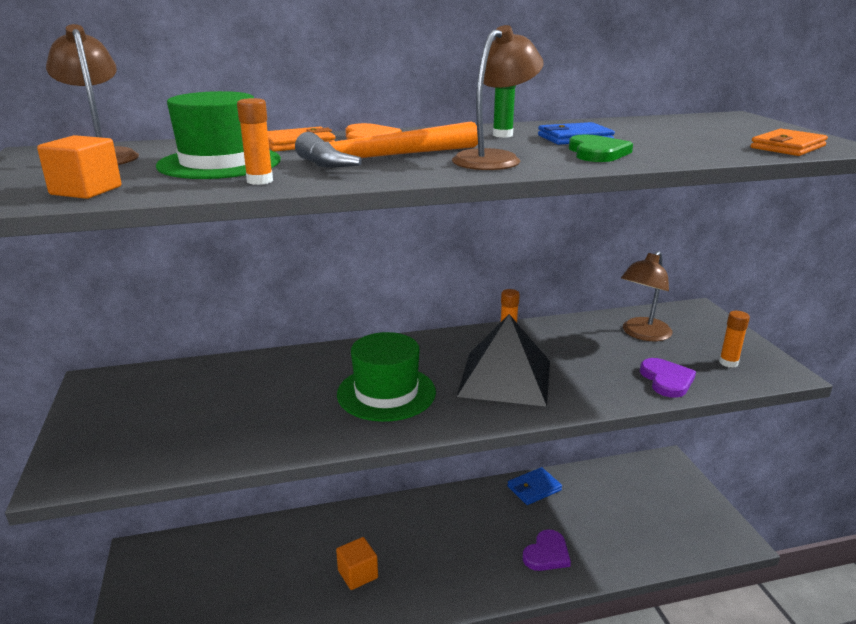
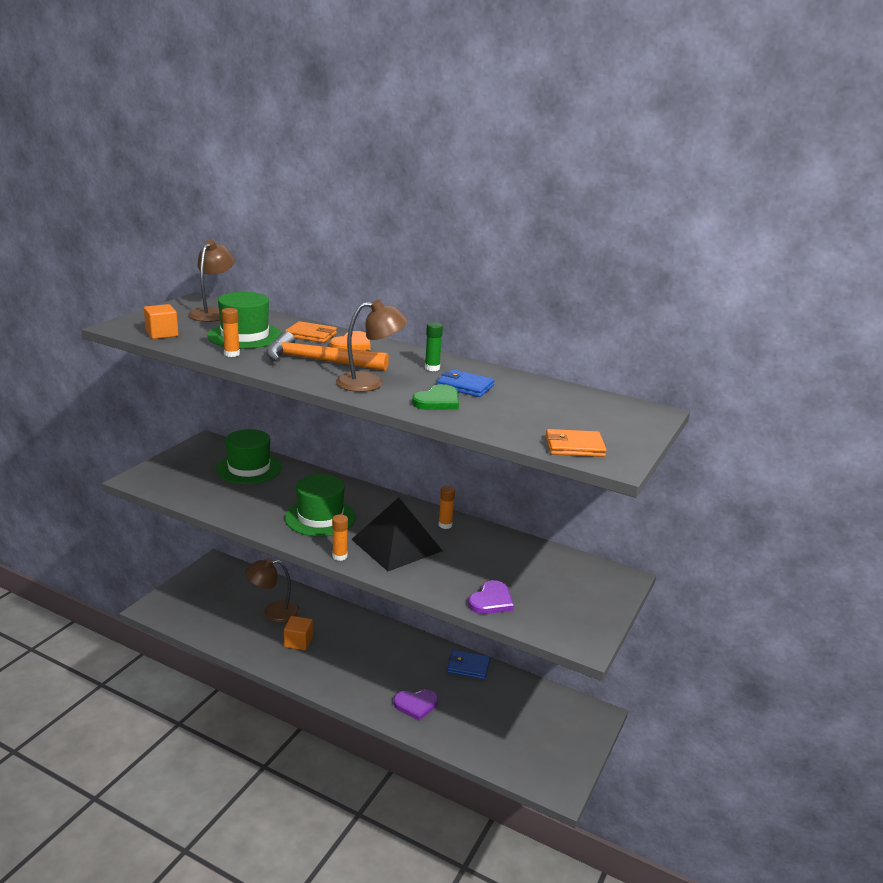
camera: 40 degrees right, 0 degrees up
(209, 385) = (249, 468): none -> green hat
(642, 334) = (540, 569): brown lamp -> brown lamp (273, 612)
(728, 363) = (559, 617): orange glue stick -> orange glue stick (339, 556)

